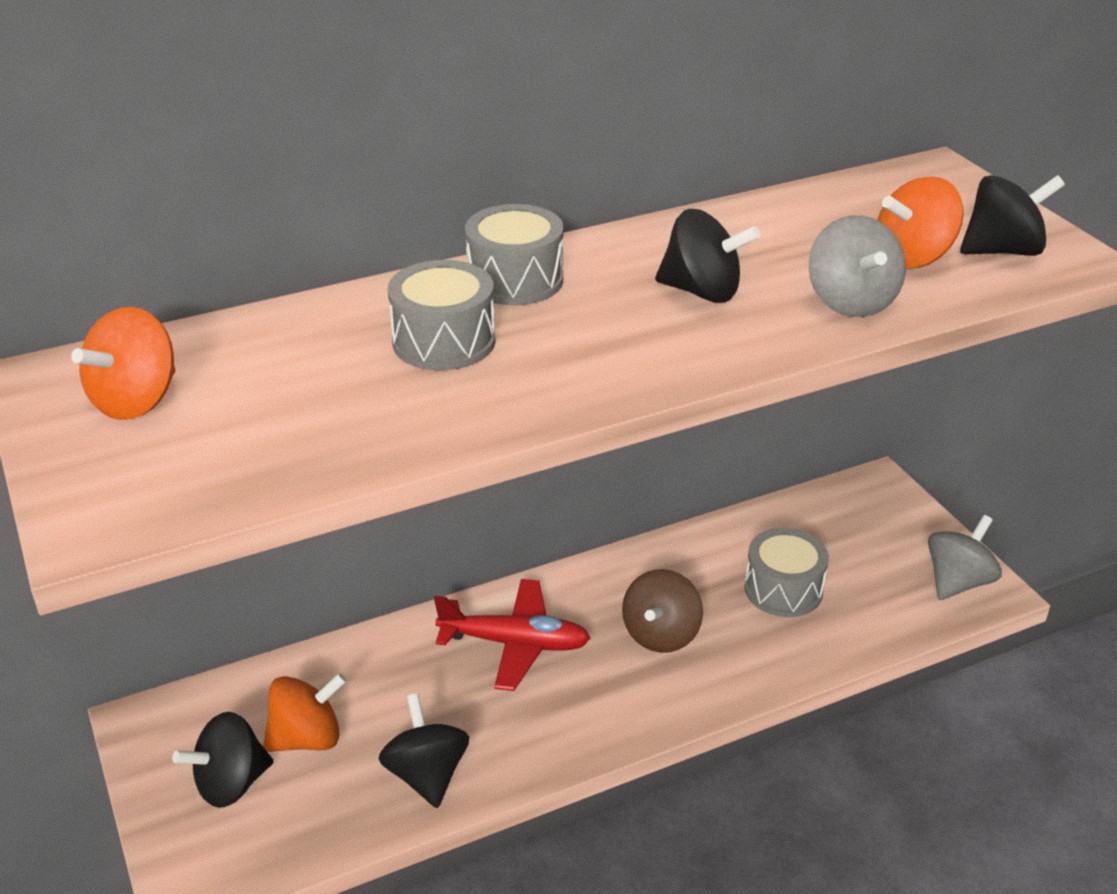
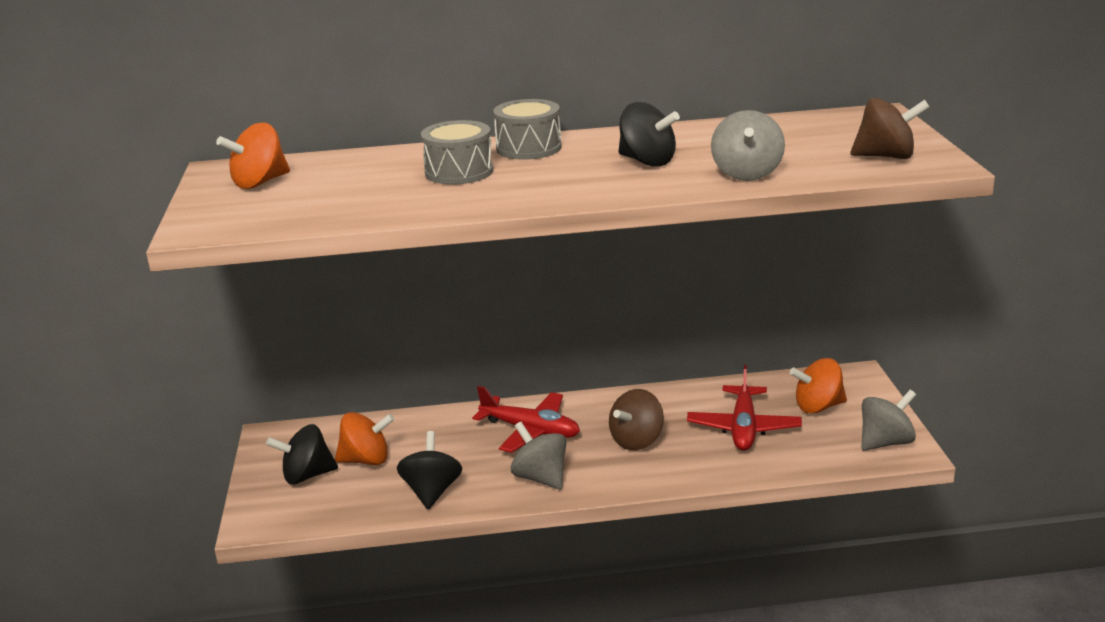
camera: 20 degrees right, 10 degrees down
(564, 720) = (540, 477): none -> grey spinning top
(783, 589) = (743, 428): grey drum -> red plane
(913, 257) = (814, 155): orange spinning top -> orange spinning top (818, 406)
(1002, 251) = (886, 156): black spinning top -> brown spinning top

